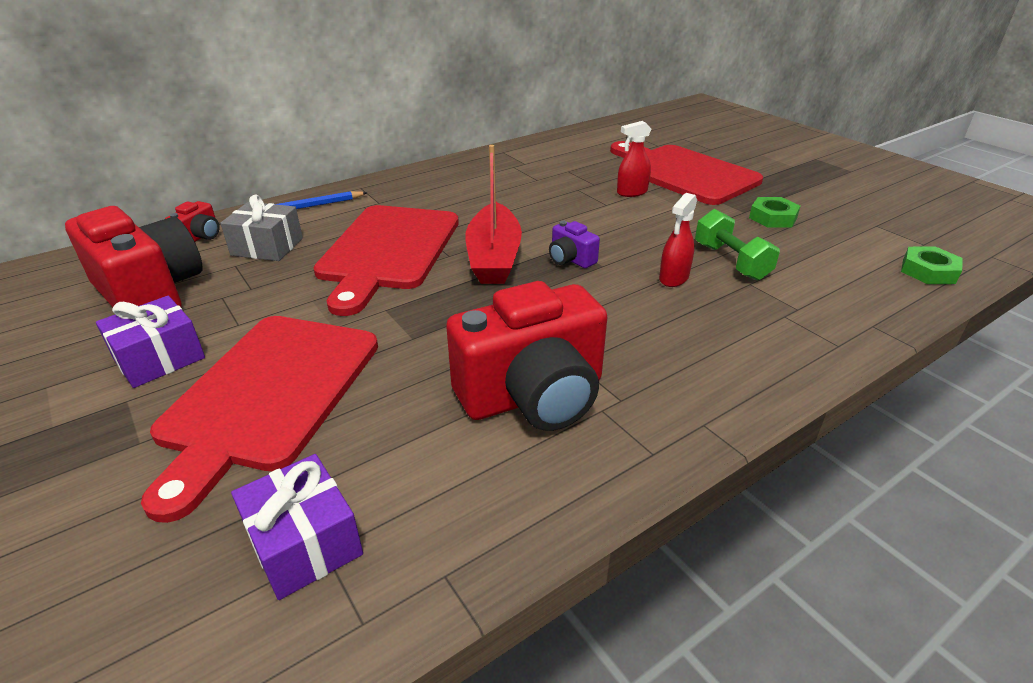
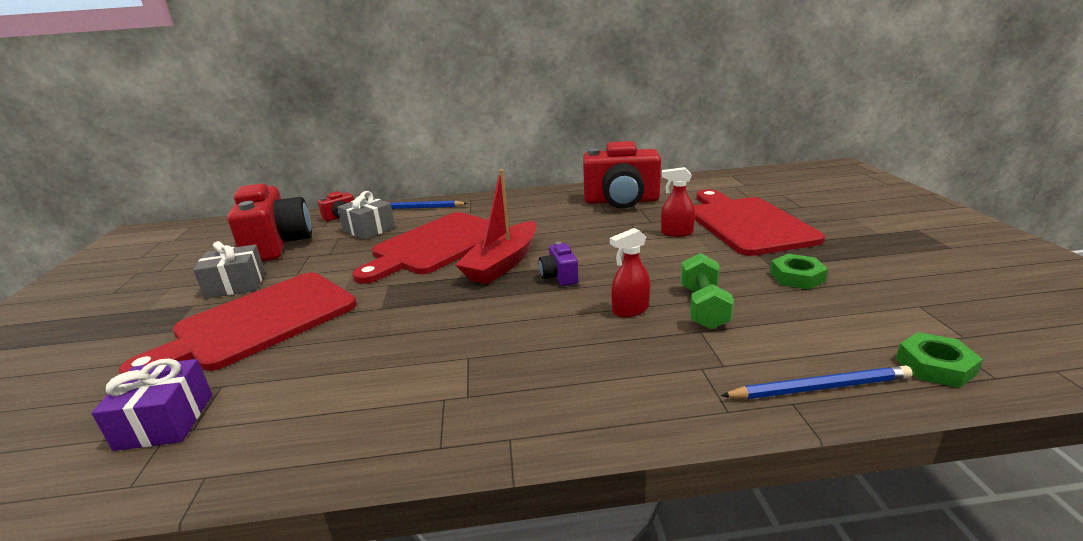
camera: 30 degrees right, 10 degrees down
(159, 358) = (236, 285): purple gift -> grey gift
(533, 395) = (408, 372): red camera -> red camera (621, 201)
(877, 308) = (819, 387): none -> blue pencil

